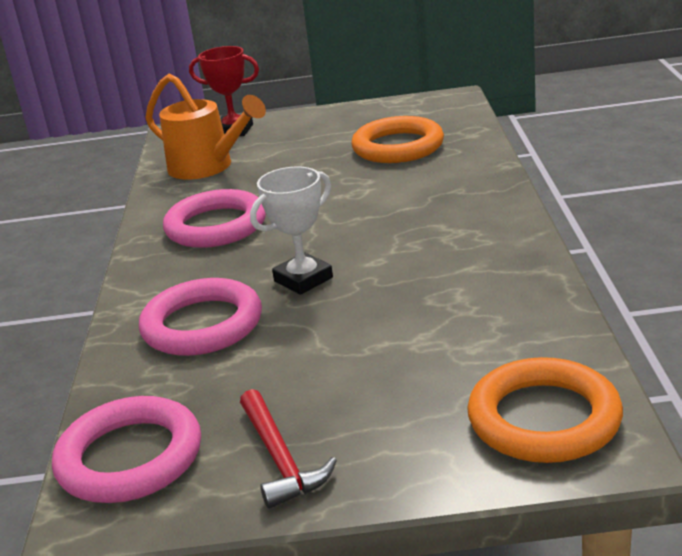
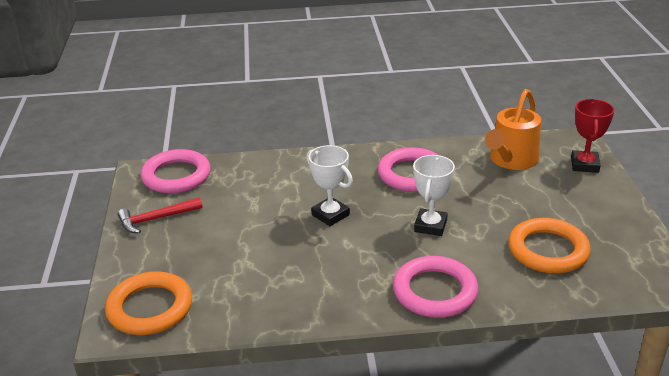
camera: 85 degrees right, 5 degrees up
(202, 325) = (287, 183): pink ring -> pink ring (435, 291)
(342, 209) = (430, 226): none -> white trophy

